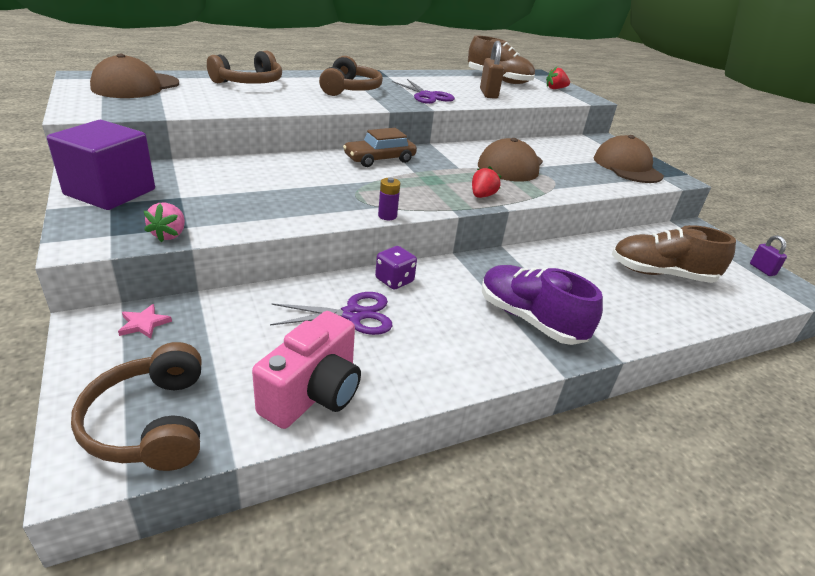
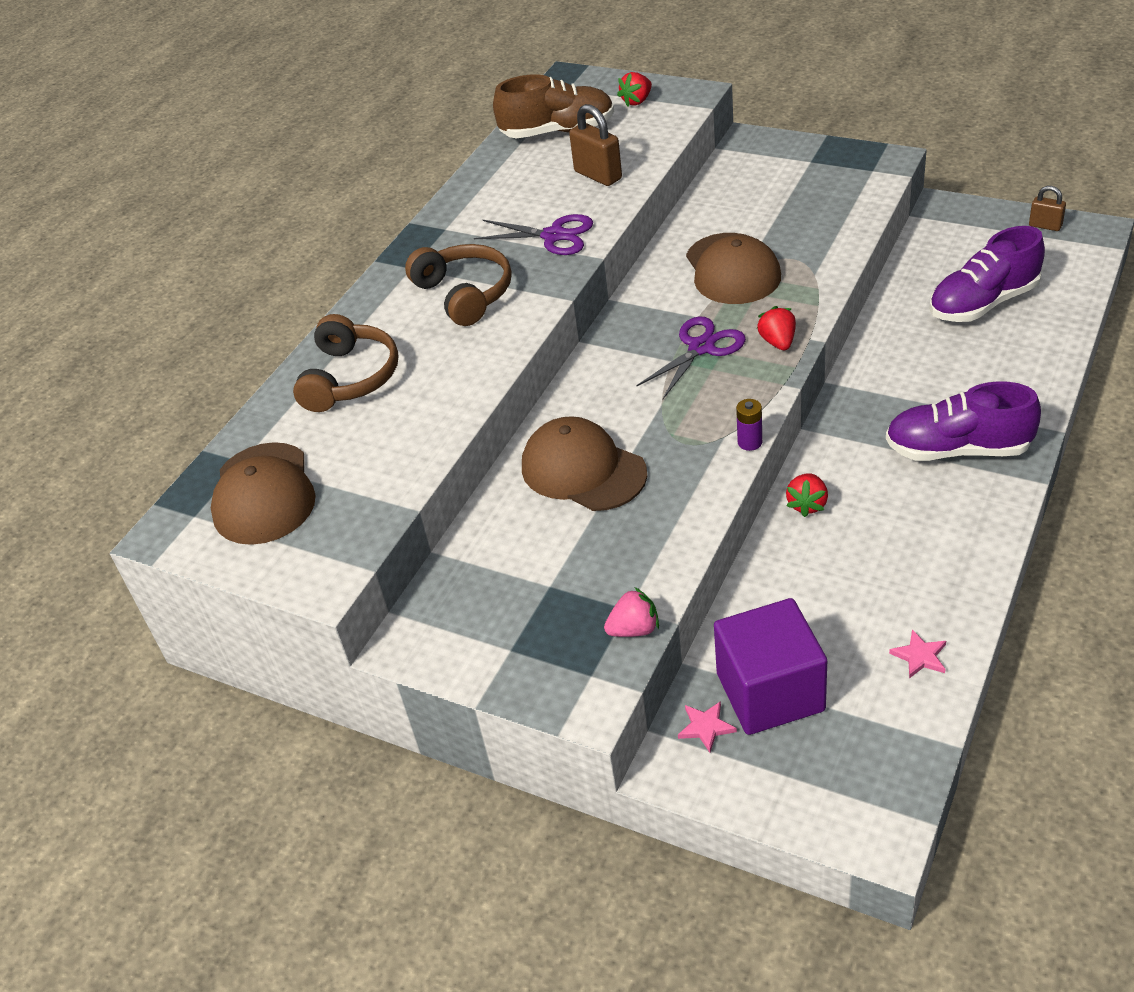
camera: 30 degrees left, 10 degrees up
(110, 192) = (482, 640): purple cube -> purple cube (770, 692)
(150, 423) = (862, 778): brown headphones -> none
(169, 235) = (634, 629): pink strawberry -> pink strawberry turned 75 degrees counterclockwise
(313, 393) = (920, 656): pink camera -> pink star
(353, 315) = (834, 568): purple scissors -> purple scissors (701, 348)
(379, 159) = (611, 370): brown car -> none
(394, 280) = (807, 504): purple dice -> red strawberry
(627, 167) = (827, 178): brown cap -> brown cap (583, 470)
(661, 274) = (983, 303): brown shoe -> purple shoe
(762, 269) = (1045, 226): purple padlock -> brown padlock

